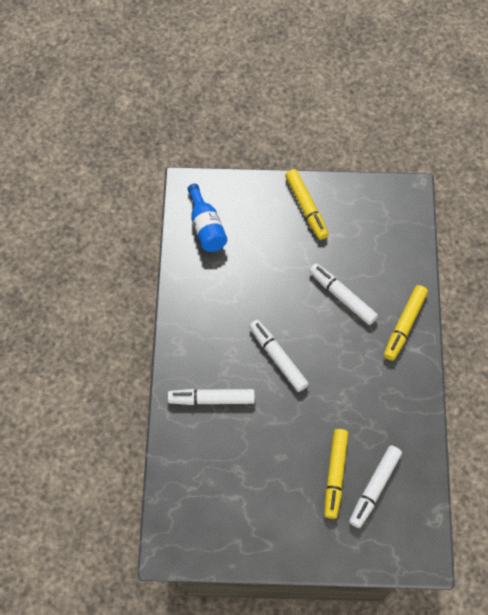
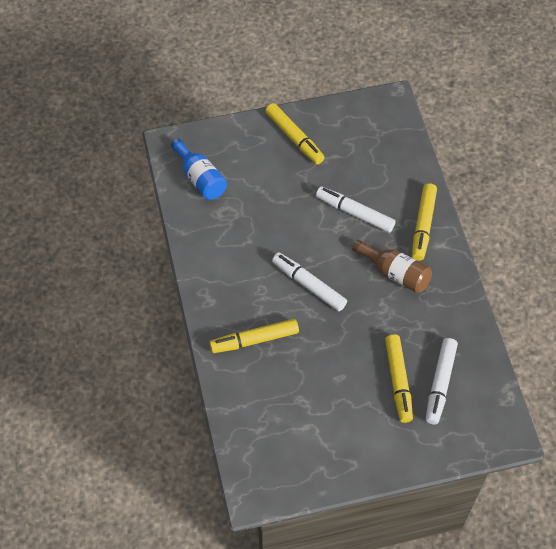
camera: 15 degrees left, 5 degrees down
(211, 399) = (254, 340): white marker -> yellow marker
(363, 366) = (395, 273): none -> brown bottle

